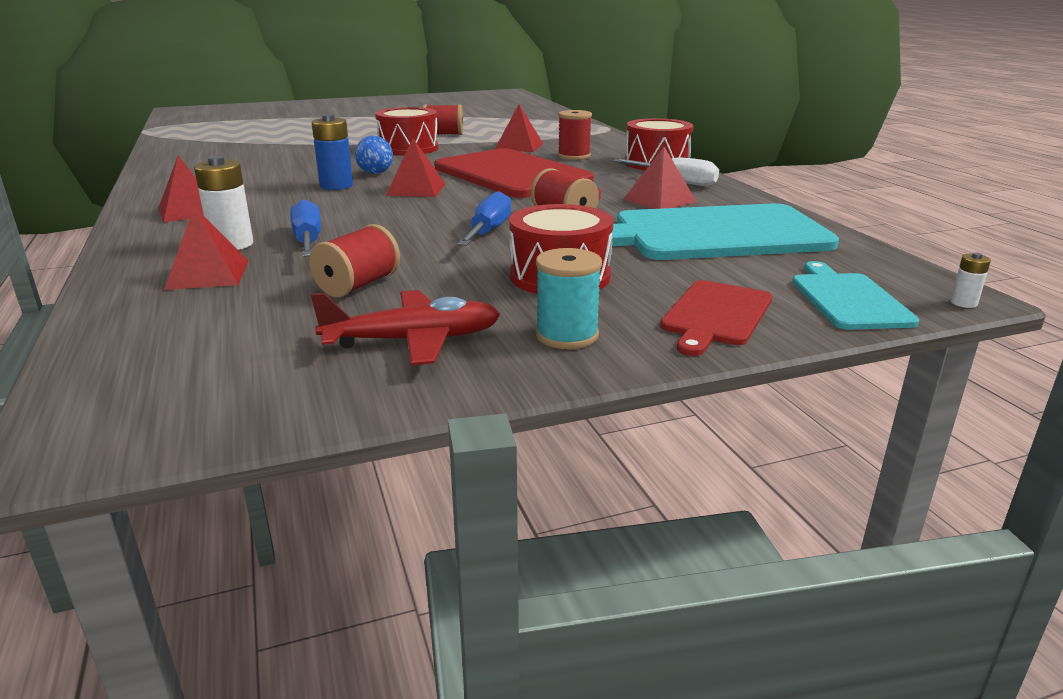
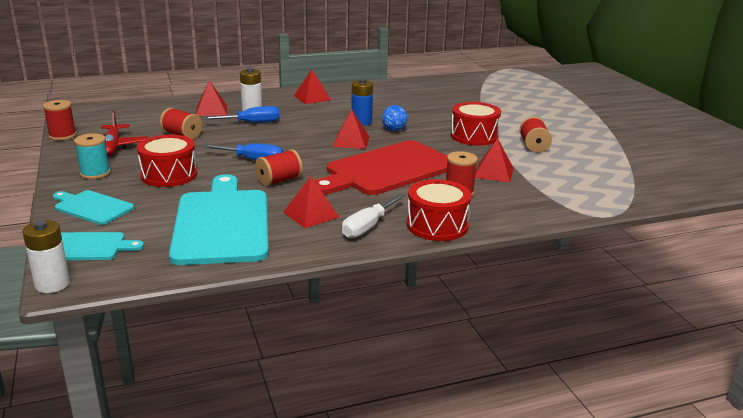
camera: 90 degrees right, 0 degrees up
(316, 417) = (62, 136): none -> red spool
(715, 315) = (92, 207): red cutting board -> turquoise cutting board
(963, 303) = (52, 284): white battery -> white battery, size x2.01

